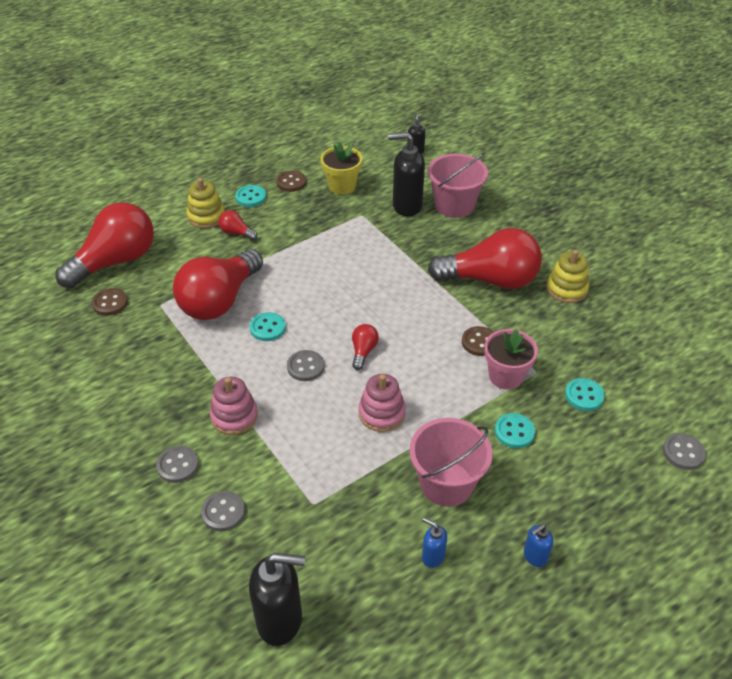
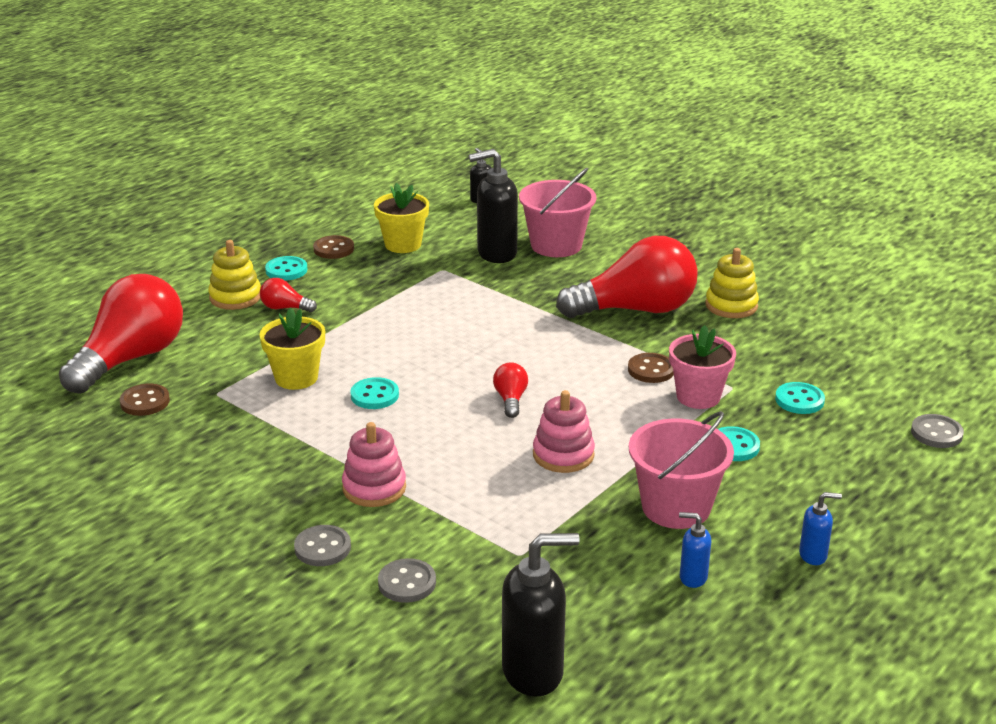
camera: 15 degrees left, 15 degrees down
(219, 300) = (296, 378): red light bulb -> yellow flower pot
(305, 367) = (443, 425): grey button -> none
(534, 556) = (813, 555): blue soap dispenser -> blue soap dispenser turned 135 degrees counterclockwise

